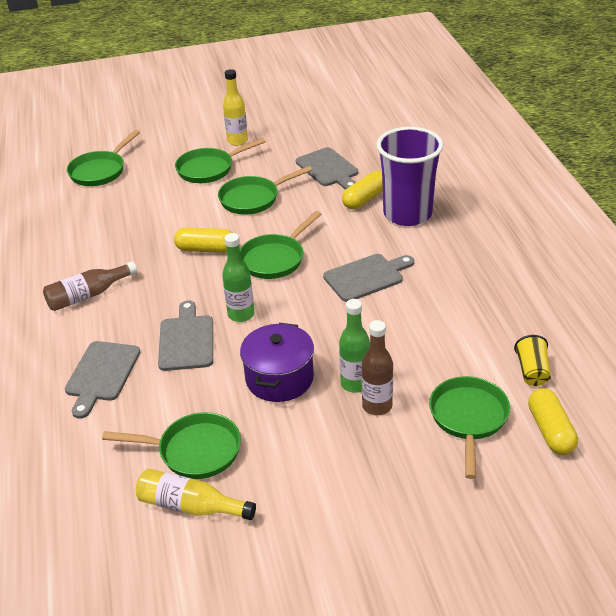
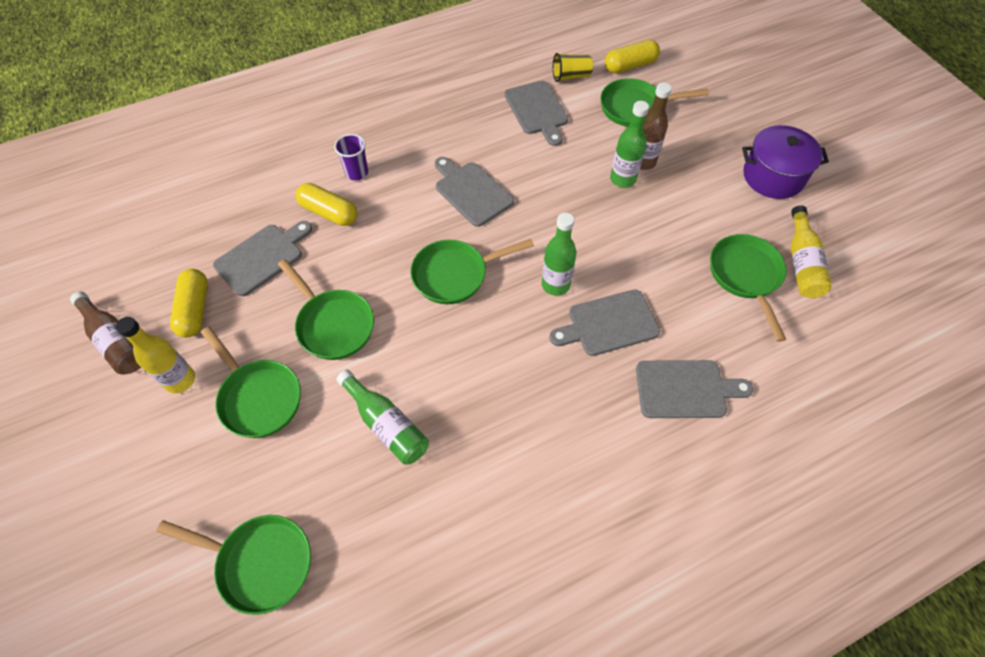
camera: 105 degrees left, 20 degrees up
(88, 295) = (562, 457): brown bottle -> brown bottle (115, 341)
(160, 218) = (386, 425): none -> green bottle
(206, 249) = (447, 349): yellow capsule -> yellow capsule (195, 310)
(275, 259) = (455, 275): green pan -> green pan turned 135 degrees clockwise
(279, 378) = (635, 233): purple pot -> purple pot (773, 176)
(407, 214) = (357, 173): purple cup -> purple cup, size x0.43
(474, 335) = (537, 110): none -> grey cutting board

